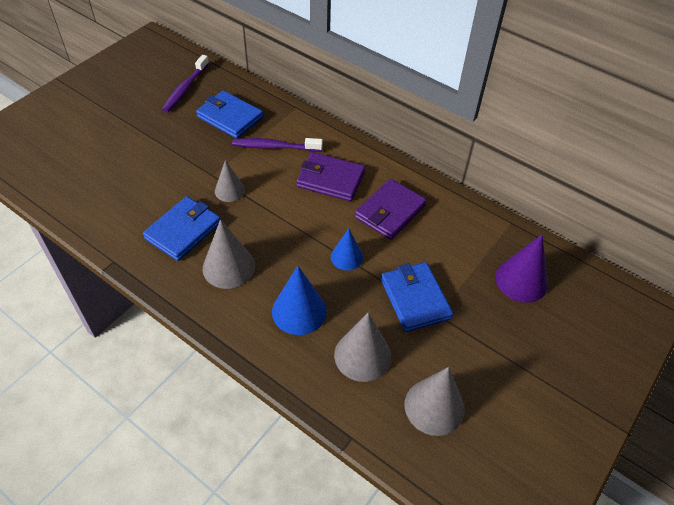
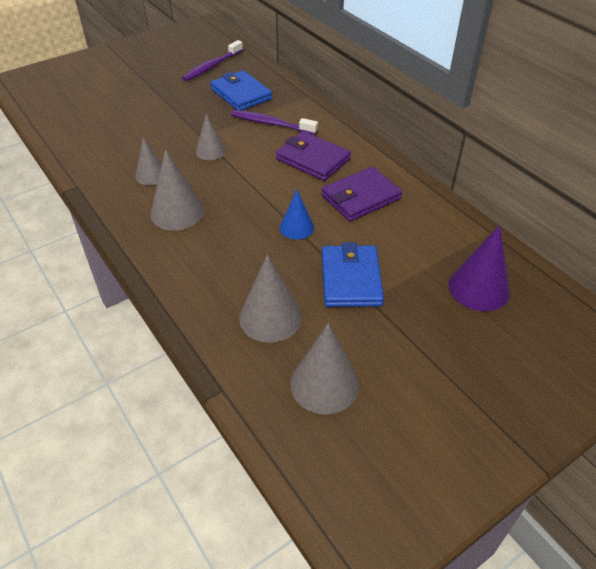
camera: 20 degrees right, 5 degrees down
(183, 231) = (151, 175): blue wallet -> grey cone
(299, 311) = (225, 263): blue cone -> none

